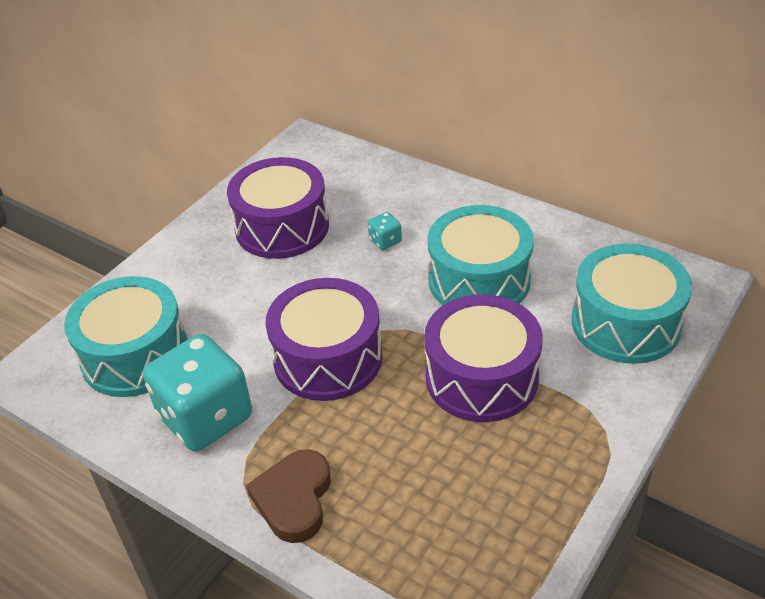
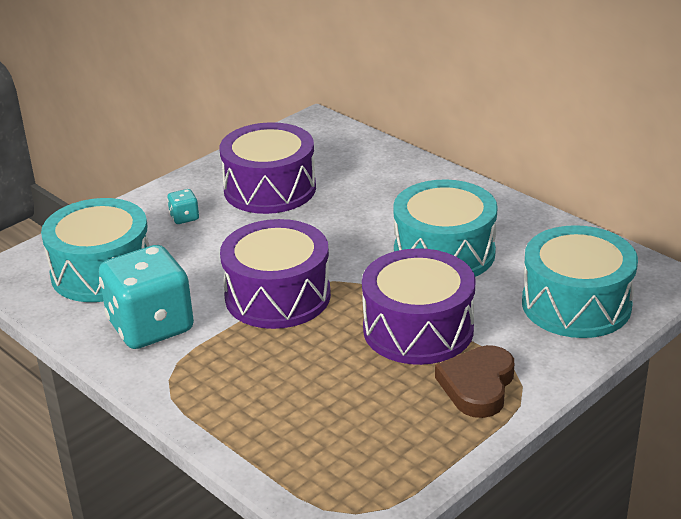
camera: 10 degrees right, 10 degrees down
(294, 499) = (210, 397): brown heart -> brown heart (477, 386)
(385, 241) = (364, 211): turquoise dice -> turquoise dice (184, 217)

